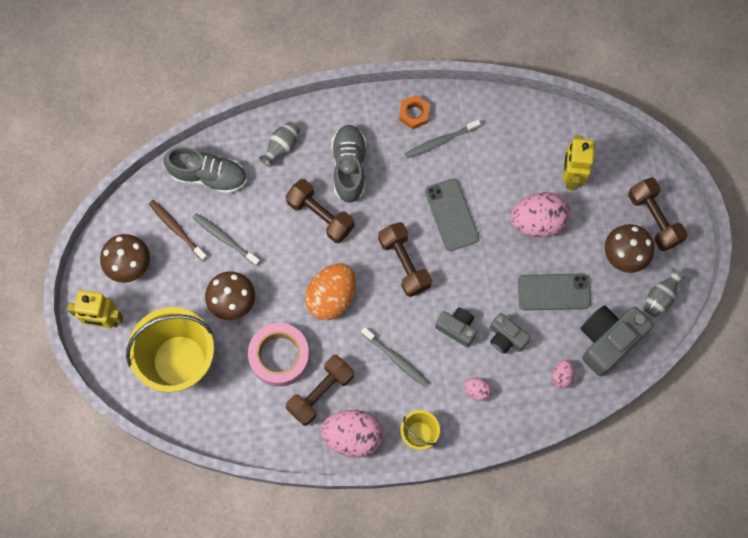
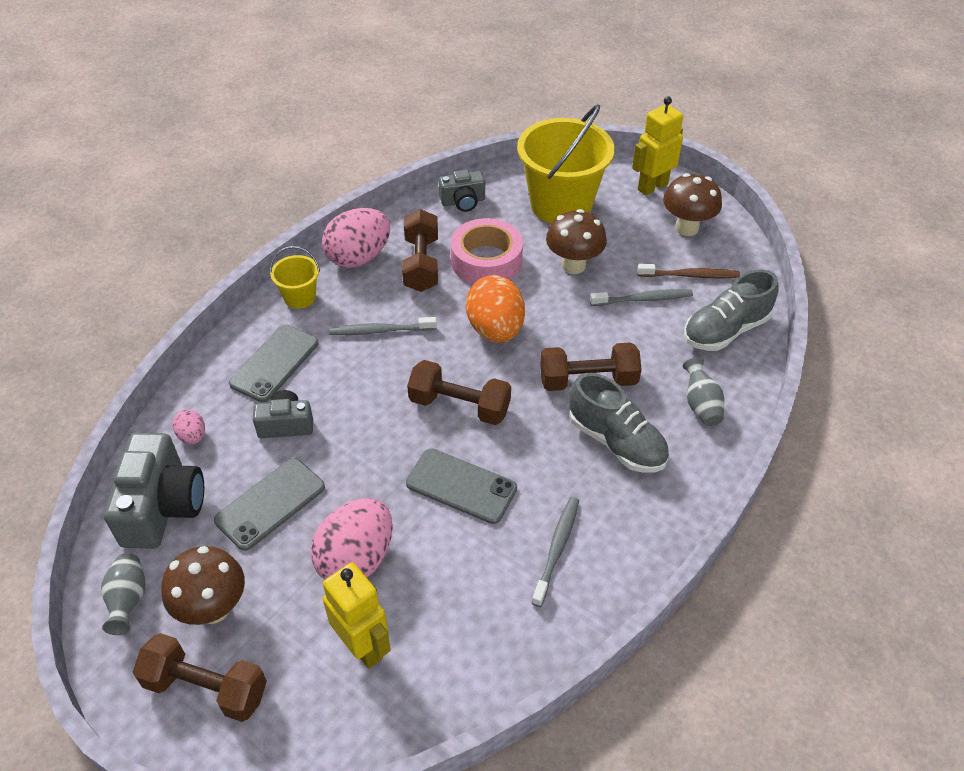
camera: 135 degrees right, 25 degrees down
(414, 113) = (619, 552): orange nut -> none
(457, 328) = (346, 395): grey camera -> grey camera (463, 201)
(477, 390) = (274, 363): pink egg -> grey phone

